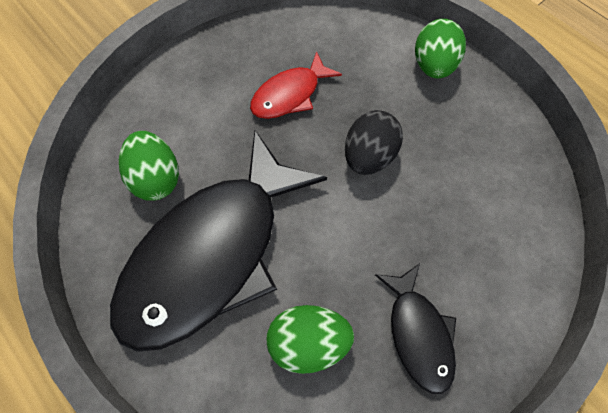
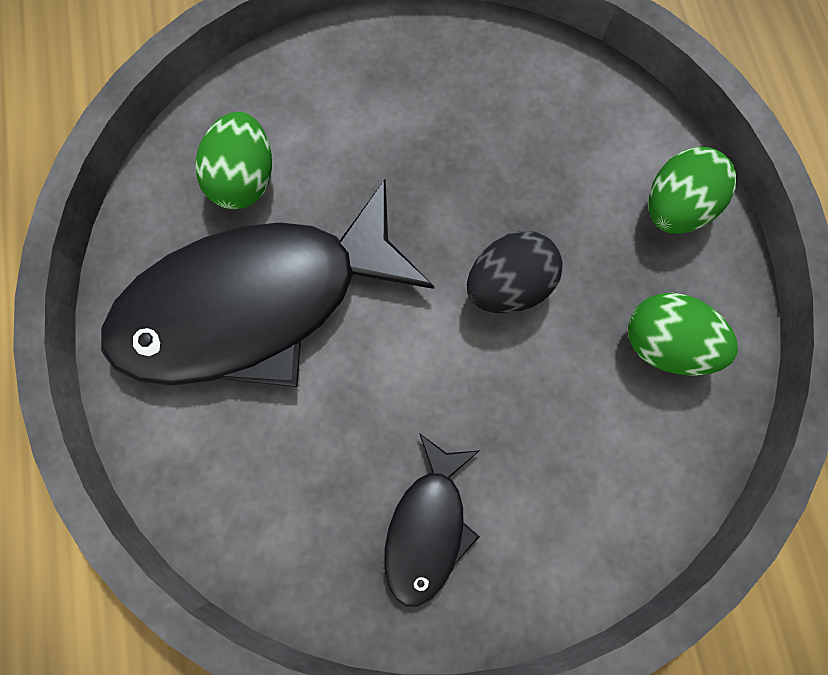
camera: 30 degrees right, 10 degrees up
(290, 95) = (461, 152): red fish -> none
(308, 342) = (301, 463): green egg -> green egg (664, 344)

